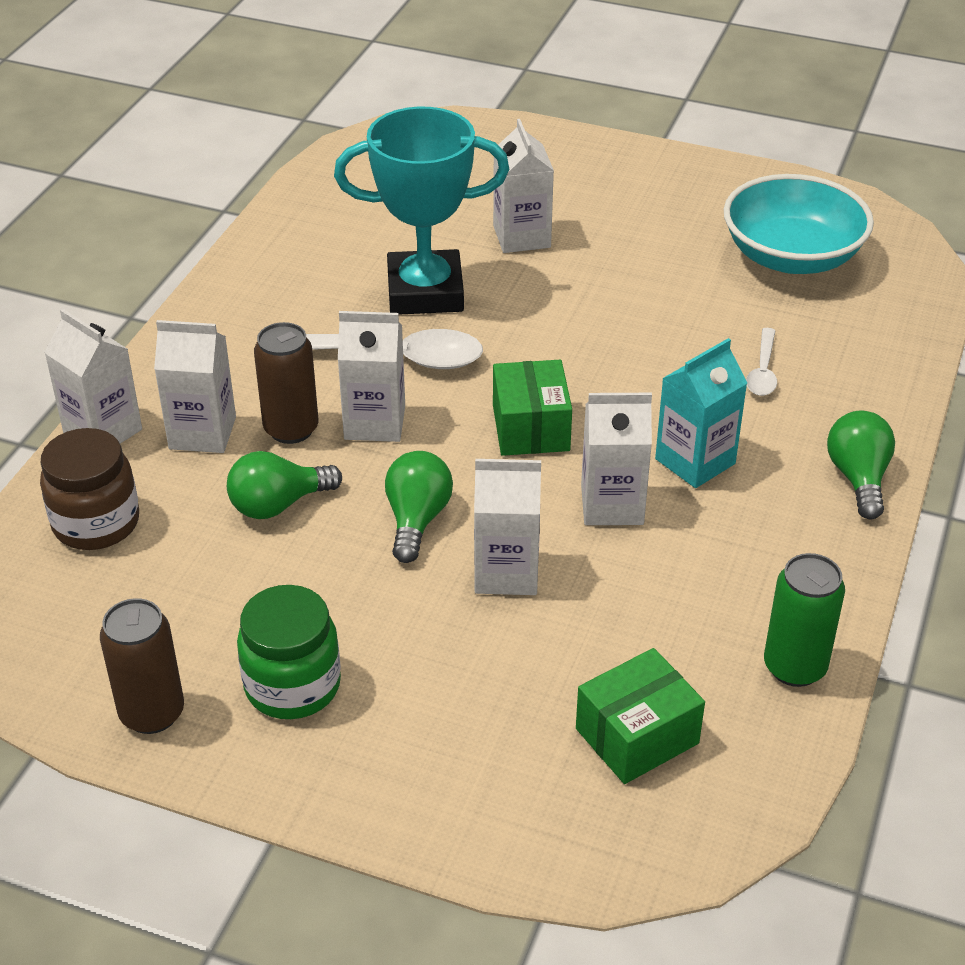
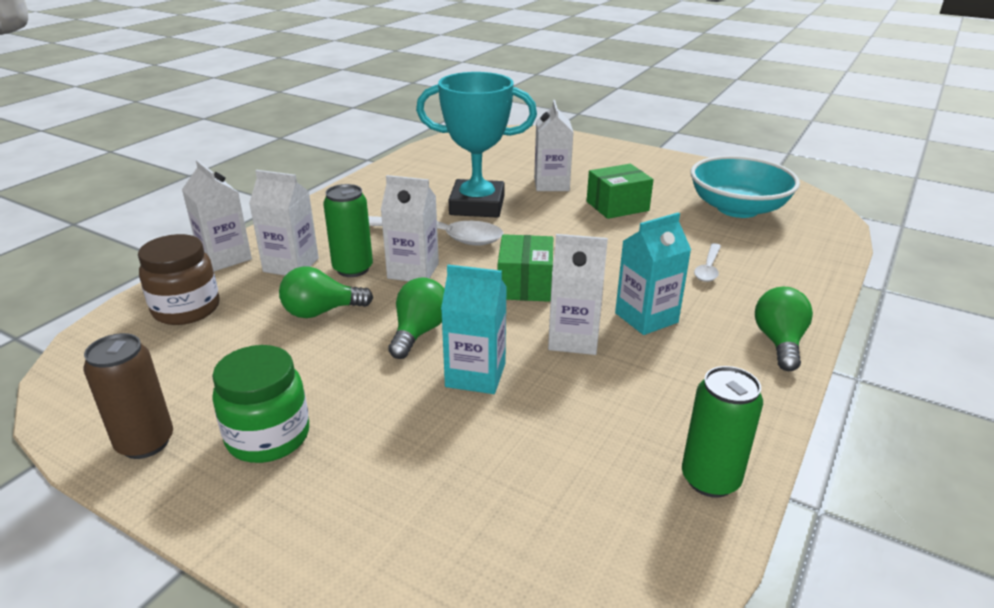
camera: 10 degrees right, 10 degrees down
(291, 429) = (353, 269): brown can -> green can
(506, 572) = (475, 375): white carton -> turquoise carton
(637, 736) = (551, 520): green box -> green box (617, 206)

